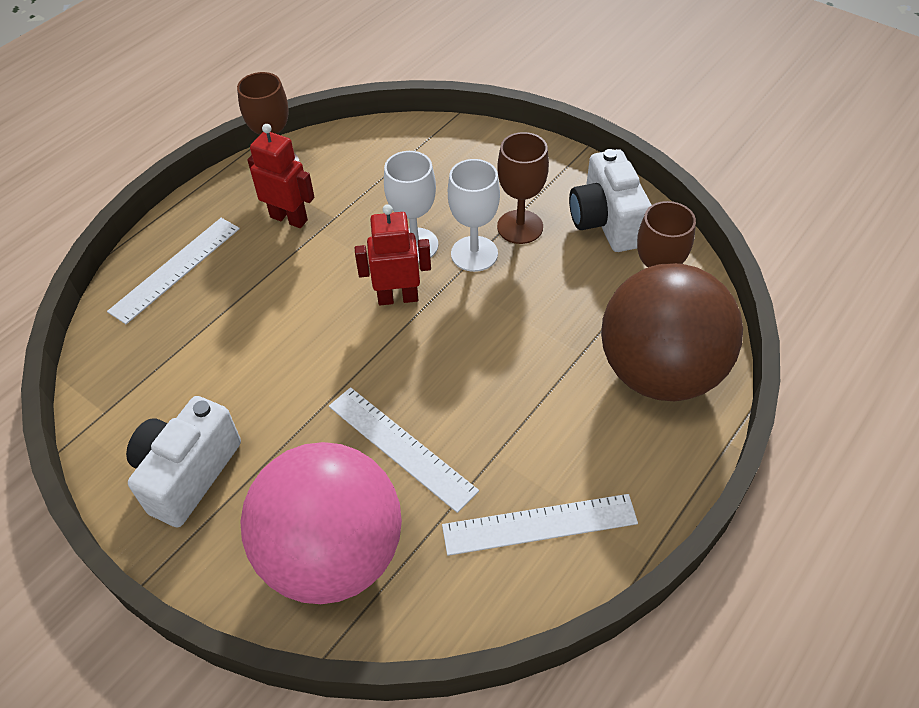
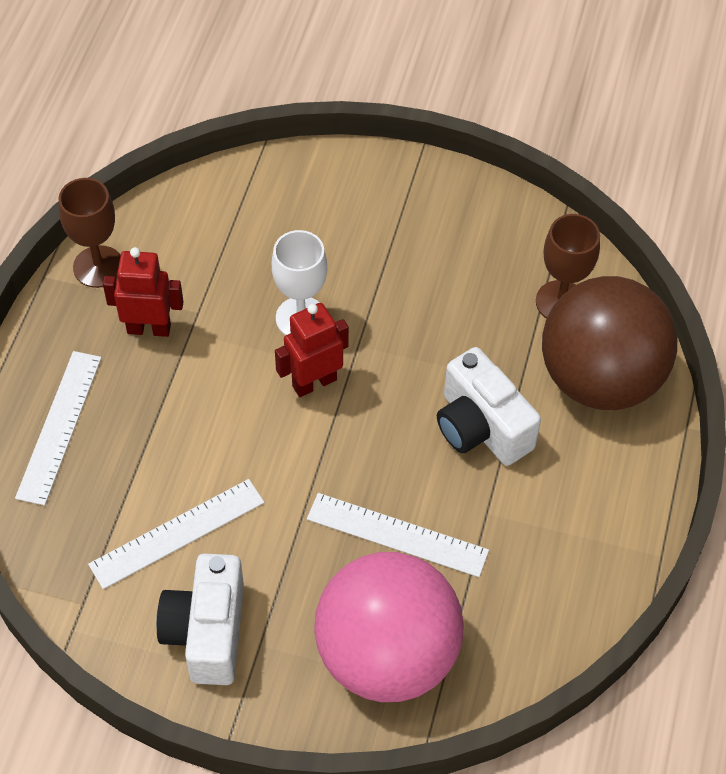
camera: 25 degrees left, 5 degrees up
(474, 254) = (367, 309): white goblet -> none
(520, 227) = (398, 263): brown goblet -> none
(539, 524) = (556, 561): white ruler -> white ruler (177, 533)
(606, 222) = (482, 230): white camera -> white camera (481, 427)

